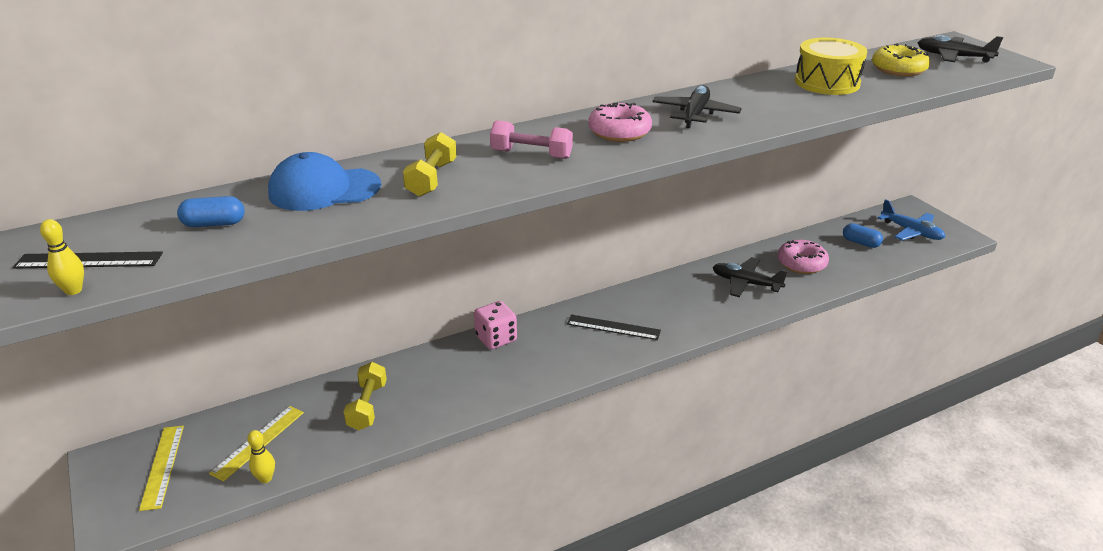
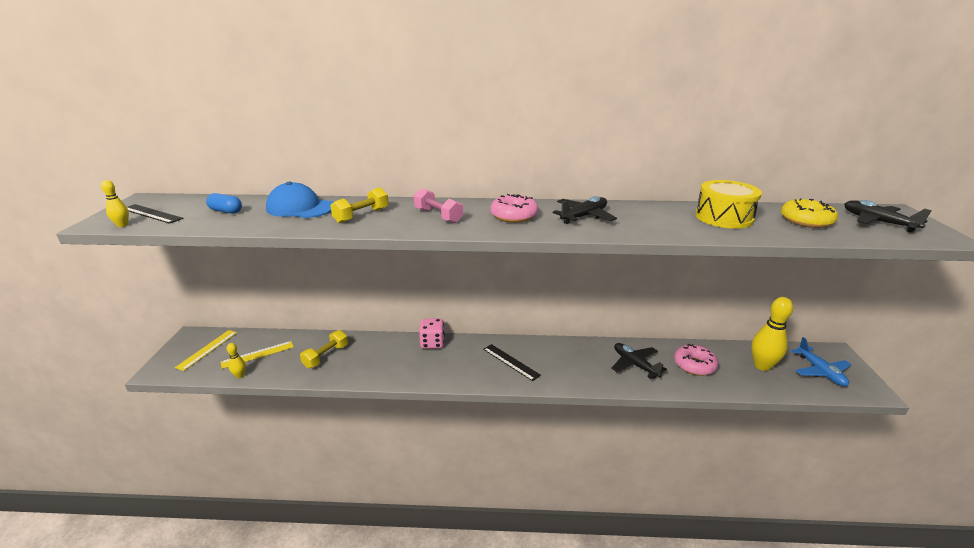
camera: 30 degrees right, 5 degrees down
(860, 243) = (762, 366): blue capsule -> yellow bowling pin

